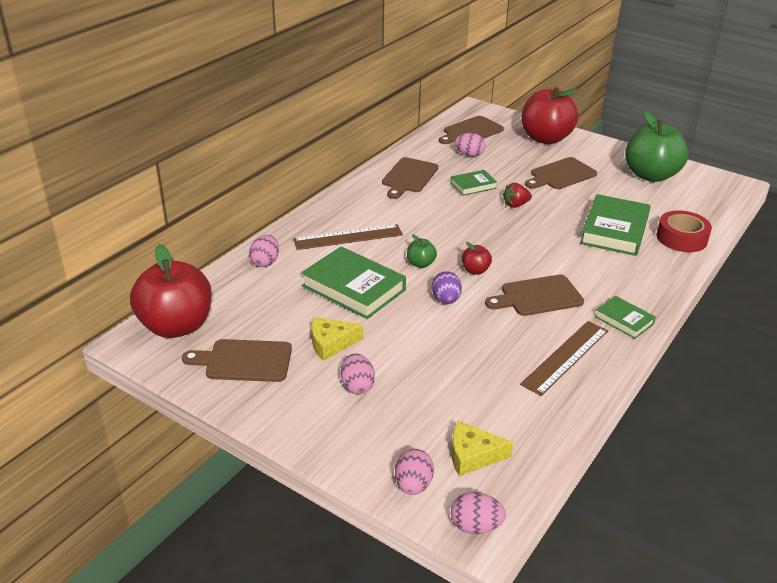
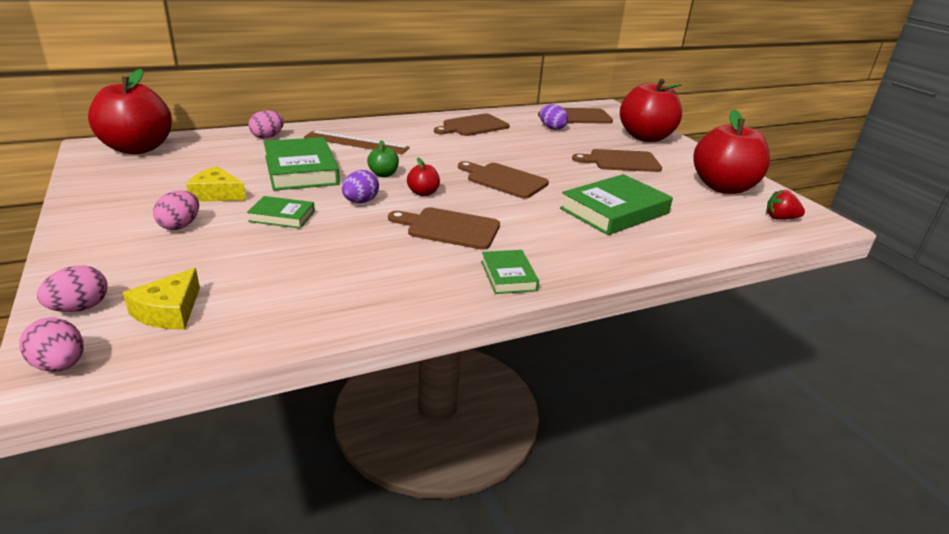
camera: 30 degrees right, 5 degrees down
(244, 361) = (137, 181): brown cutting board -> brown cutting board (504, 180)
(469, 155) = (551, 128): pink egg -> purple egg
(472, 455) = (169, 311): yellow cheese -> yellow cheese turned 105 degrees counterclockwise
(473, 185) = (521, 145): green book -> green book (282, 216)
(515, 205) = (540, 166): red strawberry -> red strawberry (780, 218)
(565, 357) = (395, 279): brown ruler -> none
(650, 175) = (723, 187): green apple -> red apple
(681, 238) = (685, 240): red tape -> none

